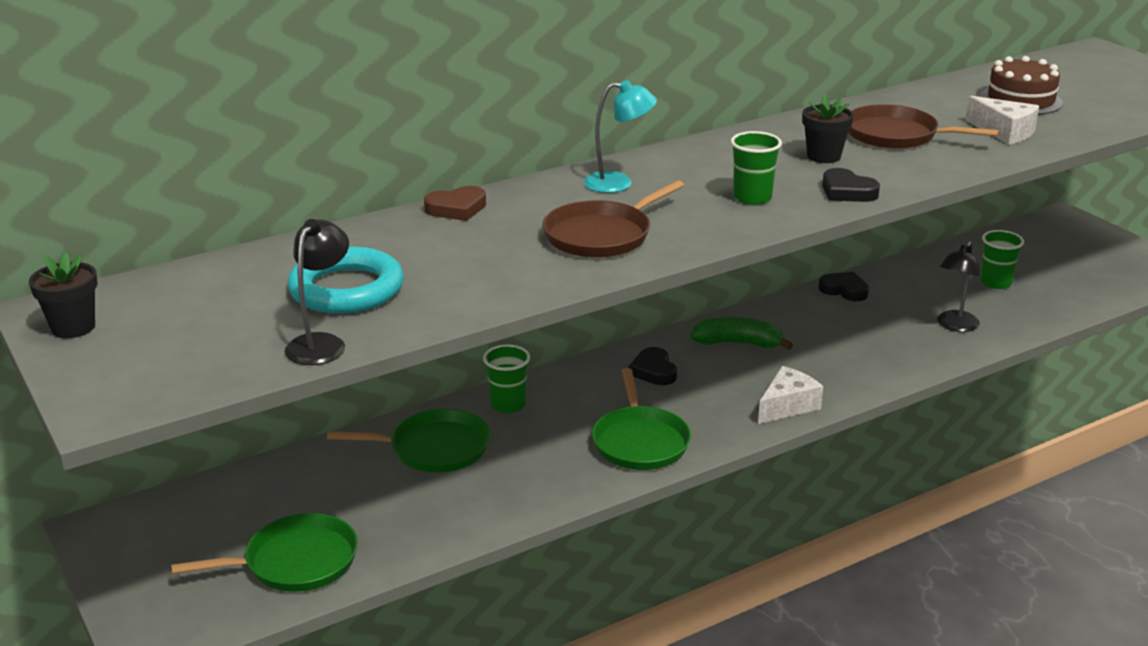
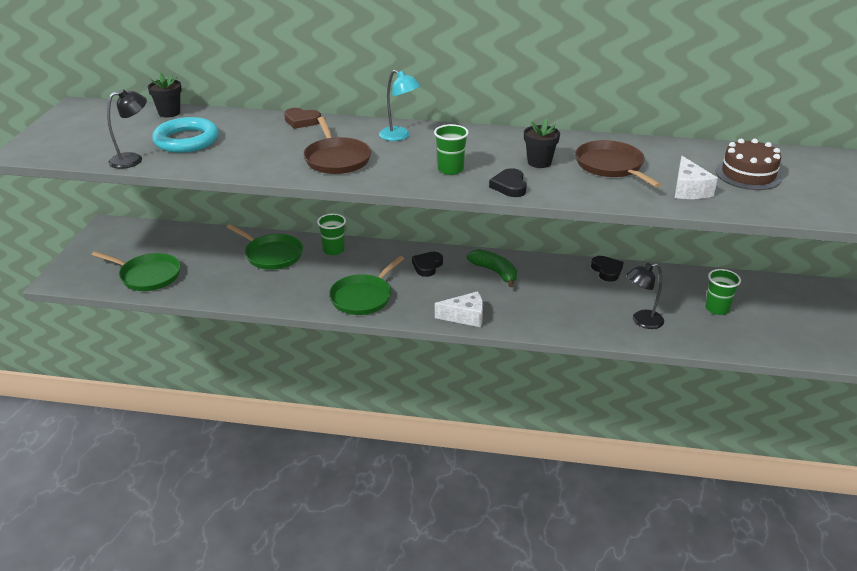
camera: 40 degrees right, 5 degrees up
(73, 327) = (72, 116): black flower pot -> black flower pot (169, 113)
(601, 235) = (337, 159): brown pan -> brown pan turned 105 degrees counterclockwise

